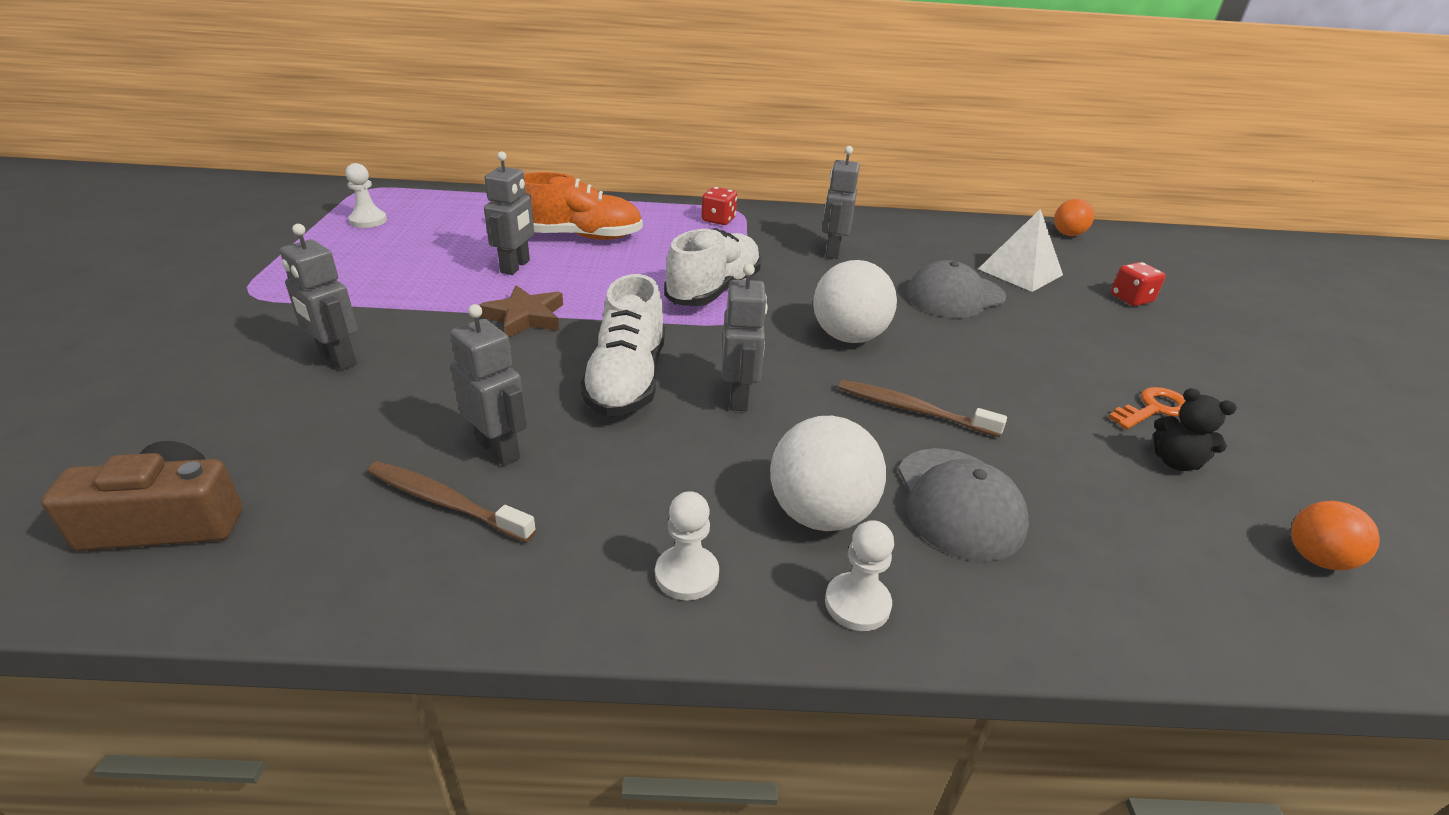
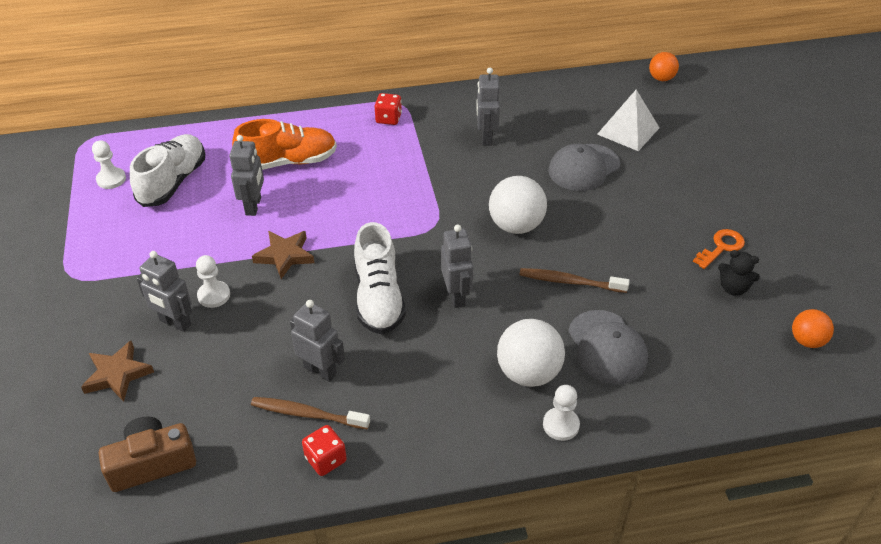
camera: 10 degrees left, 10 degrees up
(216, 401) = (117, 374): none -> brown star
(687, 574) = (464, 428): white pawn -> white pawn (214, 295)
(714, 290) = (409, 199): white shoe -> white shoe (173, 182)
(1131, 299) = (708, 144): red dice -> red dice (326, 459)

